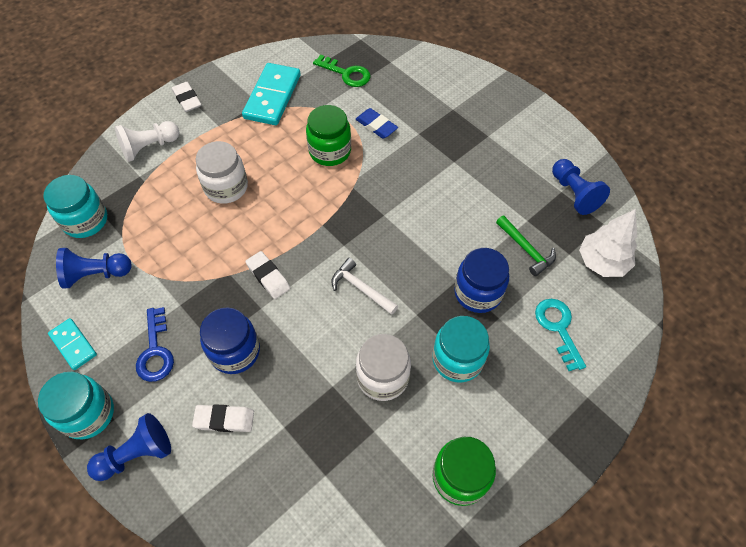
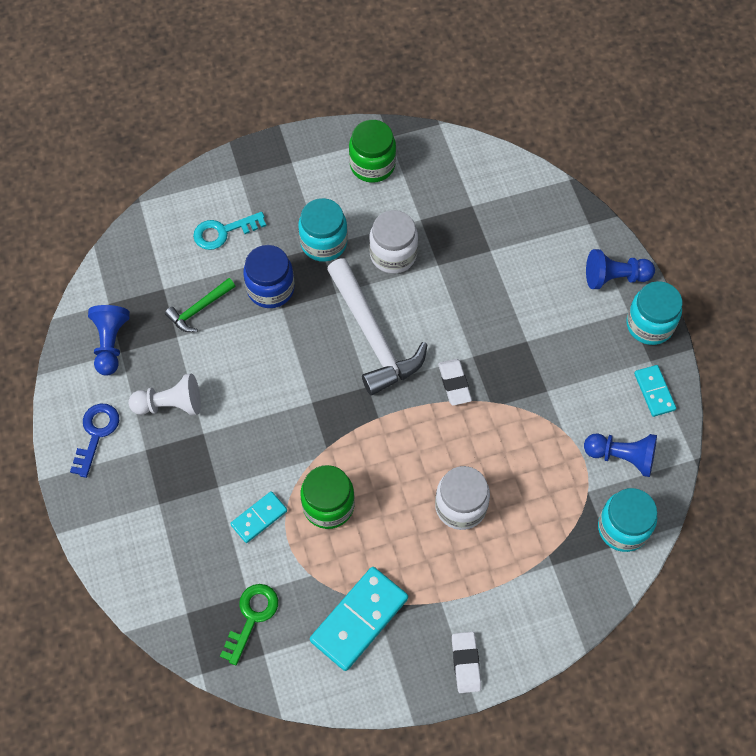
camera: 155 degrees left, 5 degrees up
(149, 147) = (531, 603): white pawn -> white pawn (170, 404)
(155, 351) = (580, 355): blue key -> blue key (96, 434)
(224, 420) = (536, 275): white eraser -> none
(235, 351) = (510, 326): blue jar -> none
(346, 73) = (252, 617): green key -> green key turned 60 degrees clockwise
(361, 288) = (373, 336): white hammer -> white hammer, size x1.98
(376, 126) = (259, 518): blue eraser -> turquoise domino
(526, 249) = (199, 309): green hammer -> green hammer turned 120 degrees counterclockwise
(558, 328) = (223, 232): turquoise key -> turquoise key turned 60 degrees clockwise
(602, 262) = (140, 269): white tree -> none

